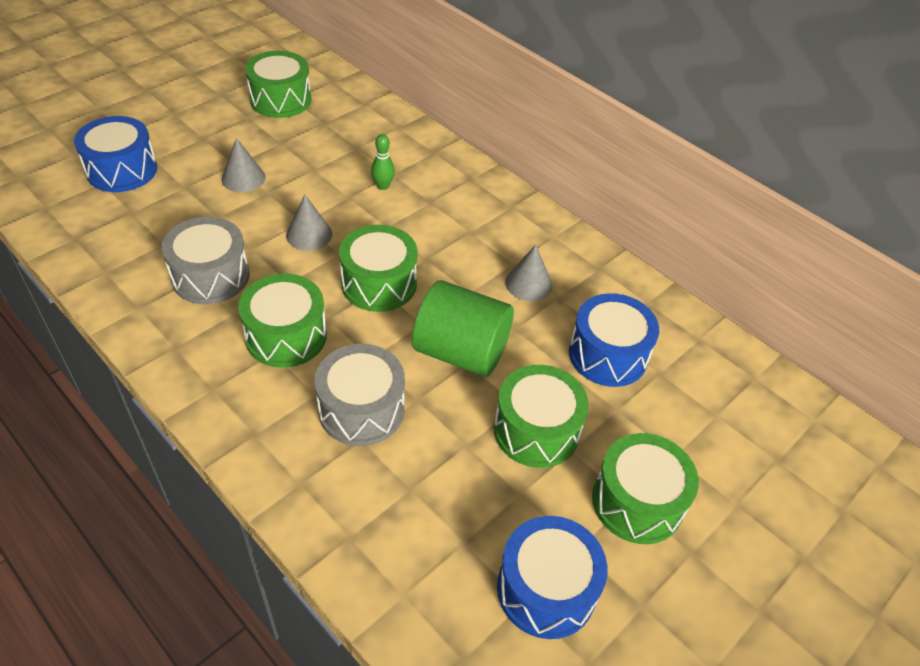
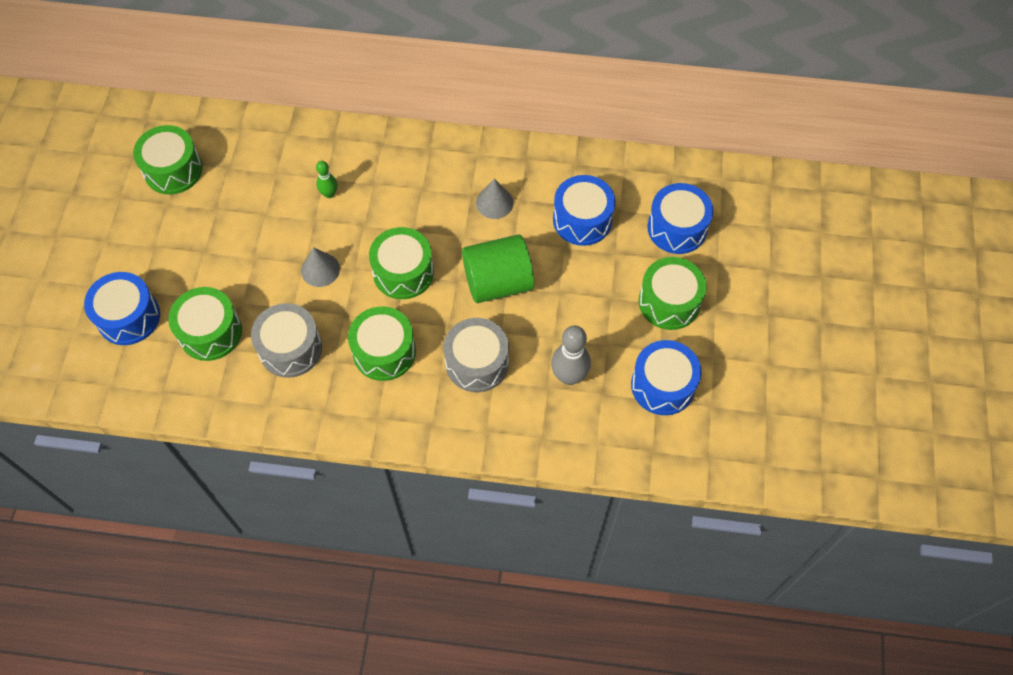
camera: 35 degrees left, 15 degrees up
(243, 178) = (225, 258): grey cone -> none
(444, 494) = (569, 376): none -> grey bowling pin
(536, 430) = (584, 300): green drum -> green drum (210, 332)
(714, 432) = (677, 228): none -> blue drum

